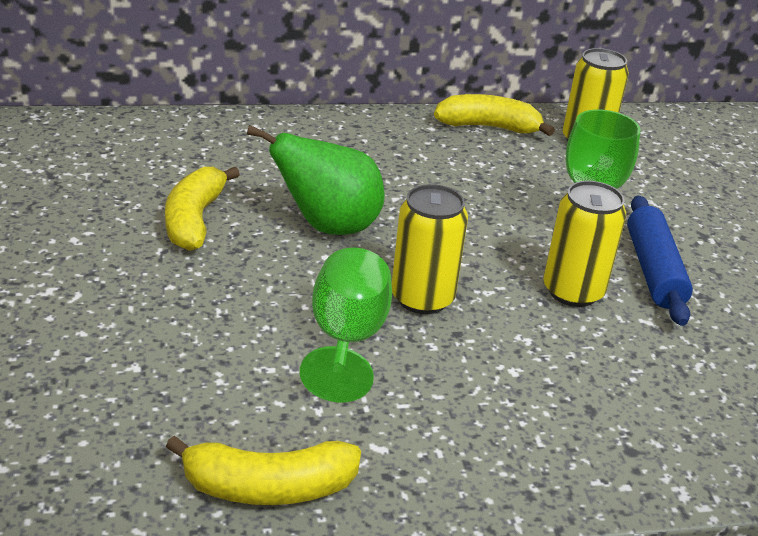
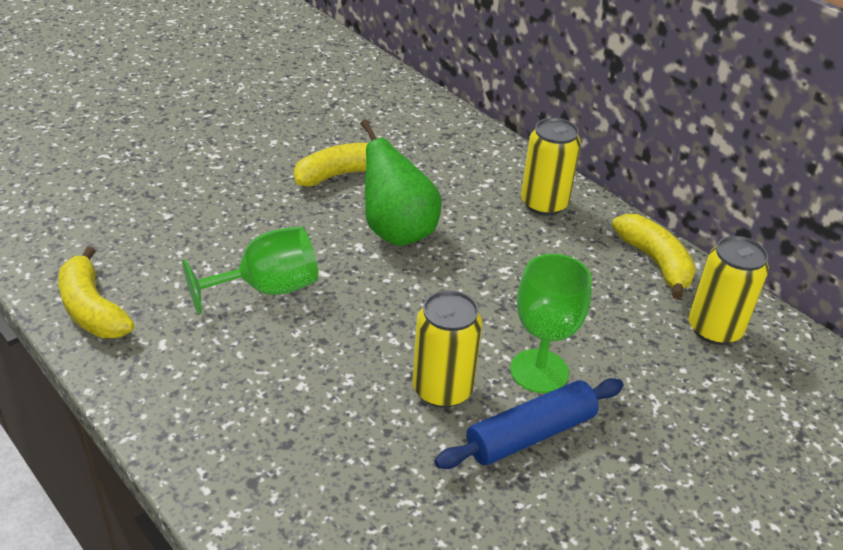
camera: 60 degrees right, 5 degrees up
(422, 298) = (351, 308): yellow can -> yellow can (544, 204)

